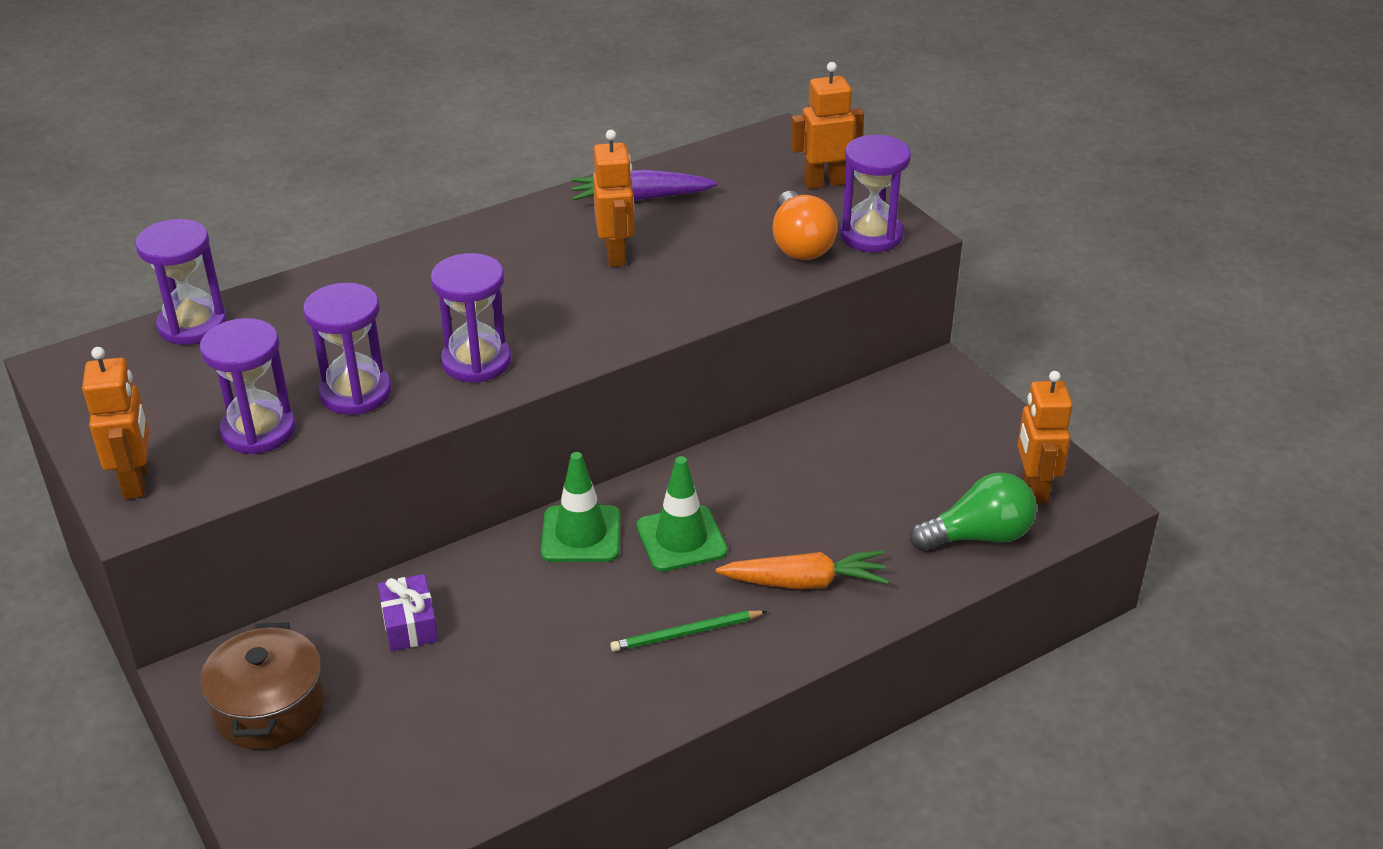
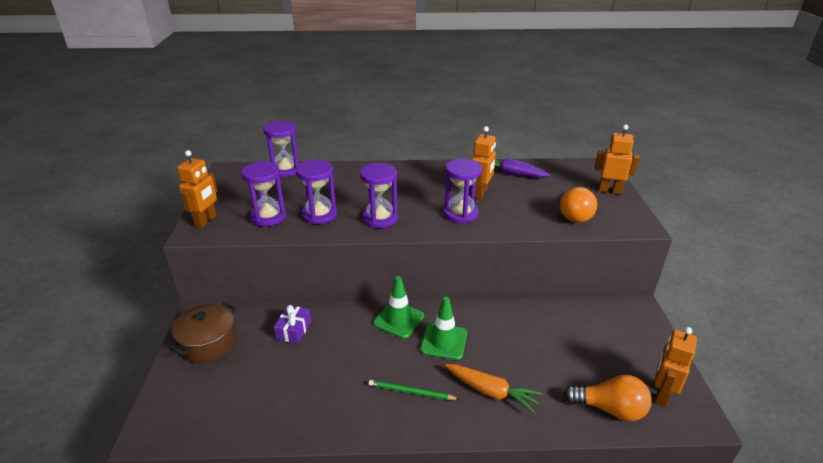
camera: 30 degrees right, 5 degrees down
(871, 235) = (619, 221): purple hourglass -> purple hourglass (460, 214)
(978, 536) = (609, 409): green light bulb -> orange light bulb

